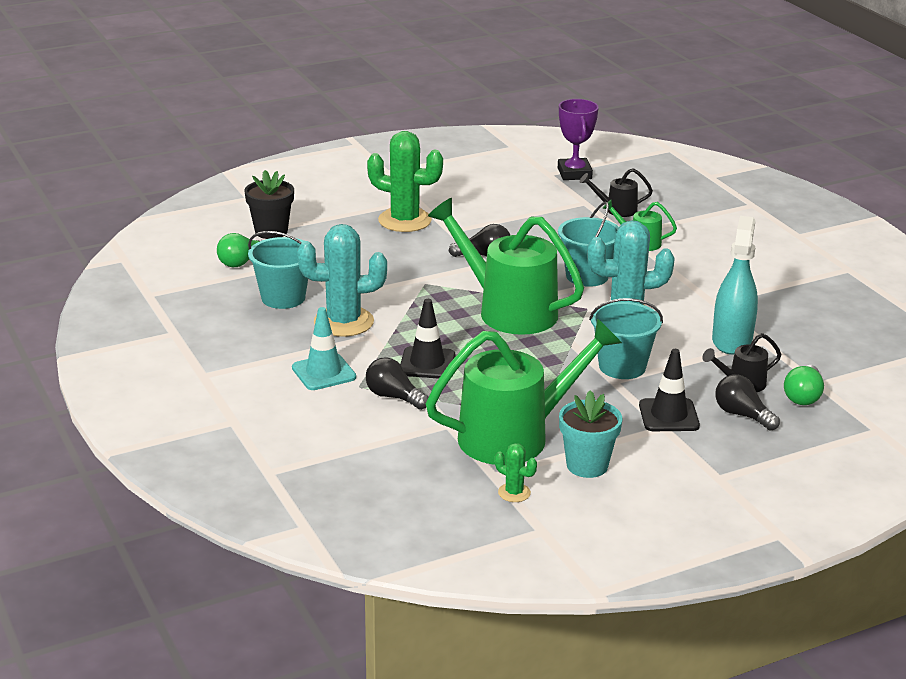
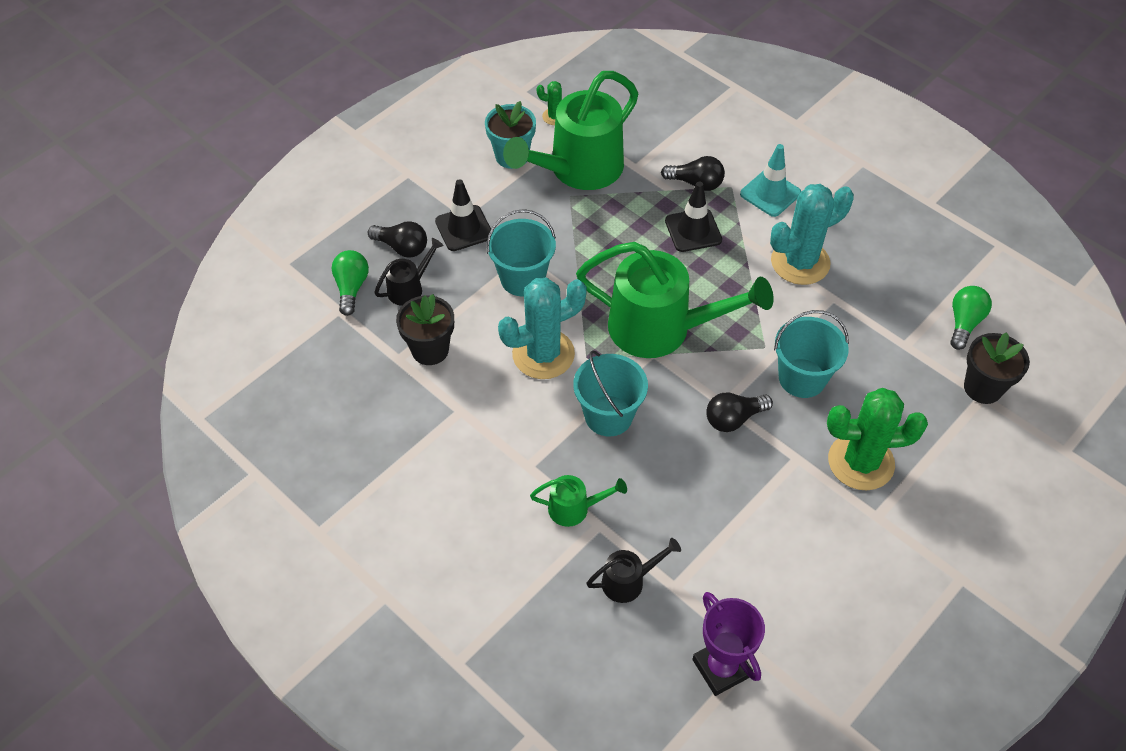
camera: 160 degrees right, 25 degrees up
(283, 298) = (880, 279): turquoise bucket -> turquoise bucket (802, 378)
(732, 340) = (430, 350): turquoise spray bottle -> black flower pot

